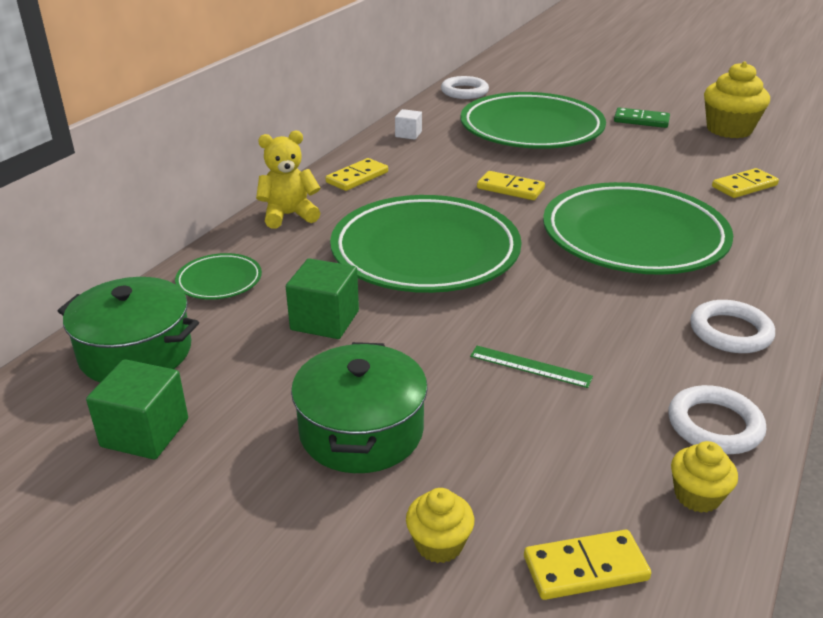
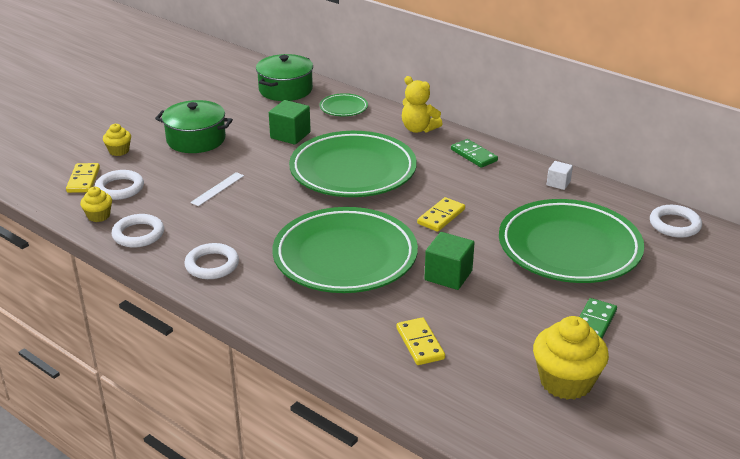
camera: 100 degrees right, 0 degrees up
(145, 433) = (224, 94): green cube -> green cube (448, 275)
(289, 215) = (418, 129): yellow teddy bear -> yellow teddy bear turned 135 degrees clockwise
(357, 177) = (473, 155): yellow domino -> green domino
(530, 366) = (217, 189): green ruler -> white ruler
(588, 494) = (120, 188): none -> white ring

